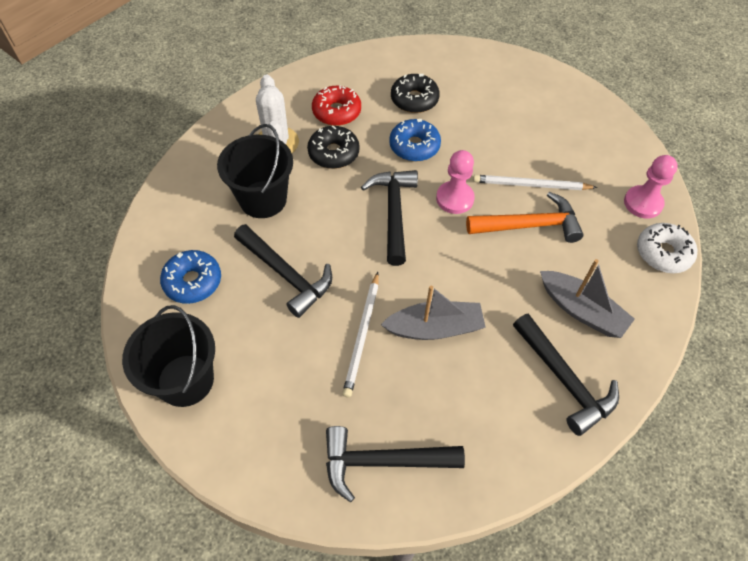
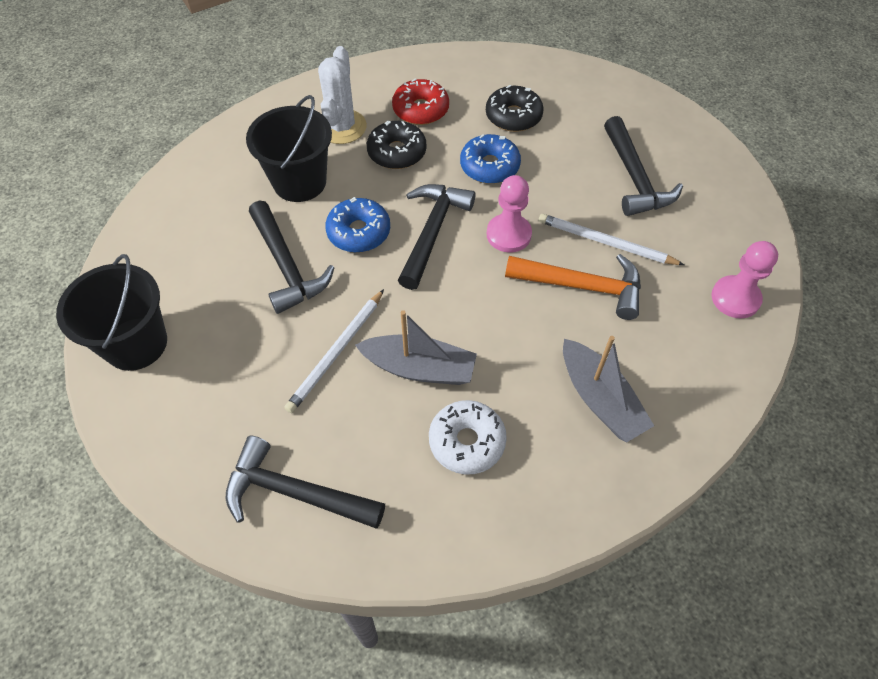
camera: 20 degrees right, 0 degrees up
(193, 281) = (189, 247): blue donut -> blue donut (359, 232)
(564, 380) = (541, 470): black hammer -> black hammer (634, 178)
(663, 253) = (733, 363): white donut -> white donut (467, 441)

